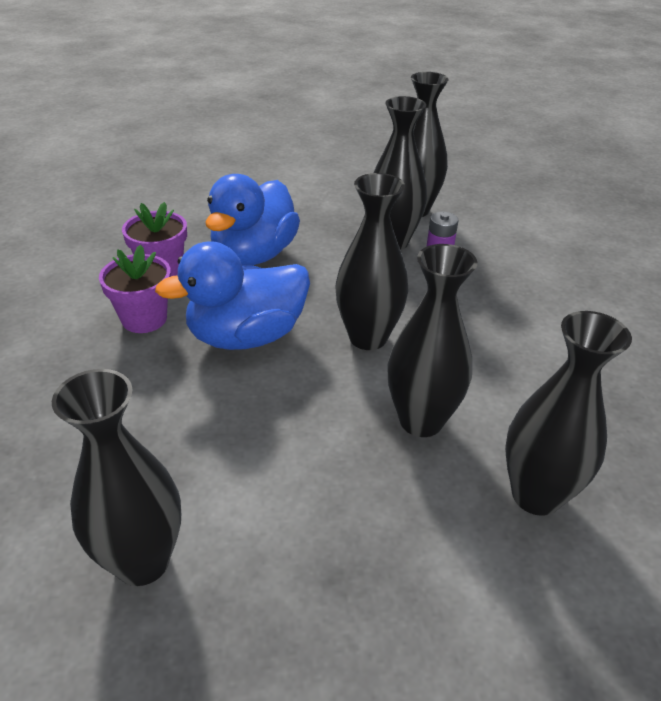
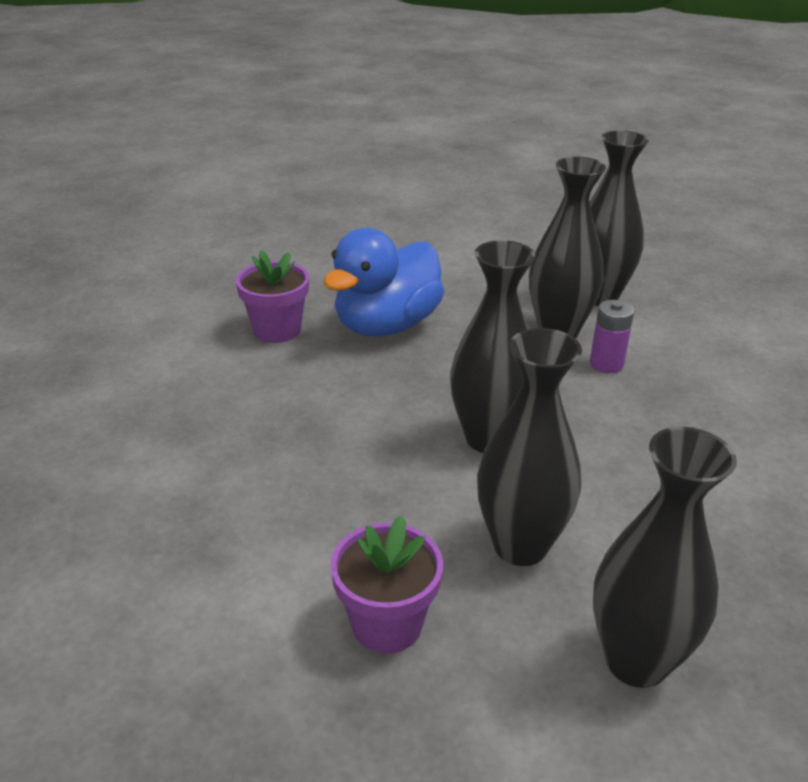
camera: 15 degrees right, 5 degrees down
(142, 561) = (149, 640): black vase -> none
(144, 319) = (240, 380): purple flower pot -> purple flower pot (387, 624)
(246, 336) = (346, 416): blue duck -> none

